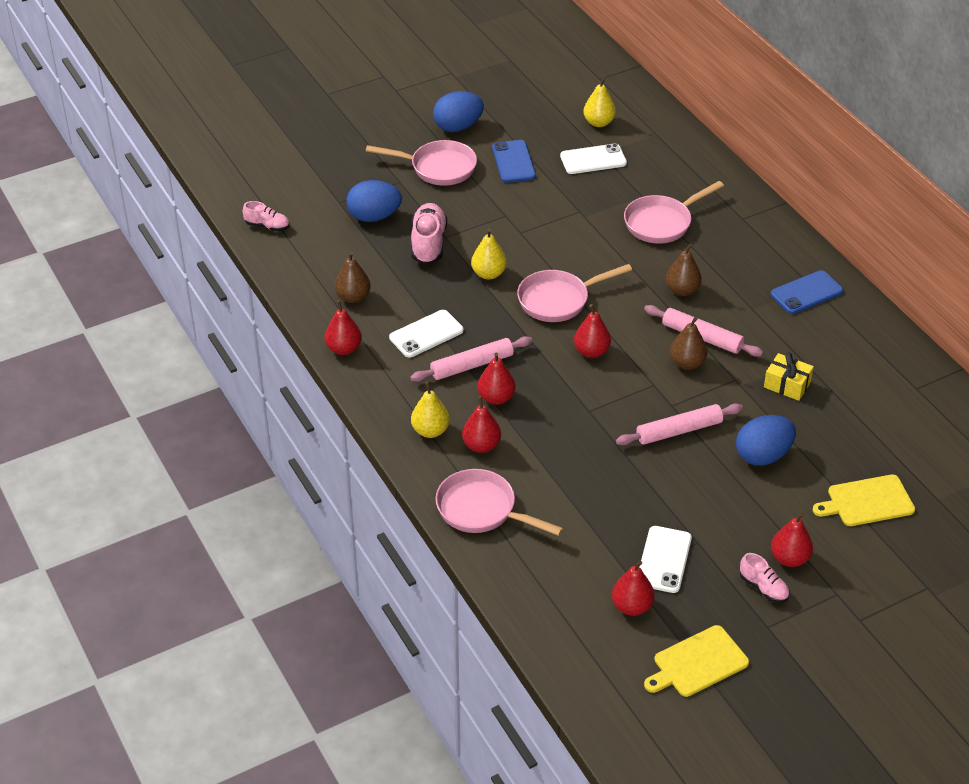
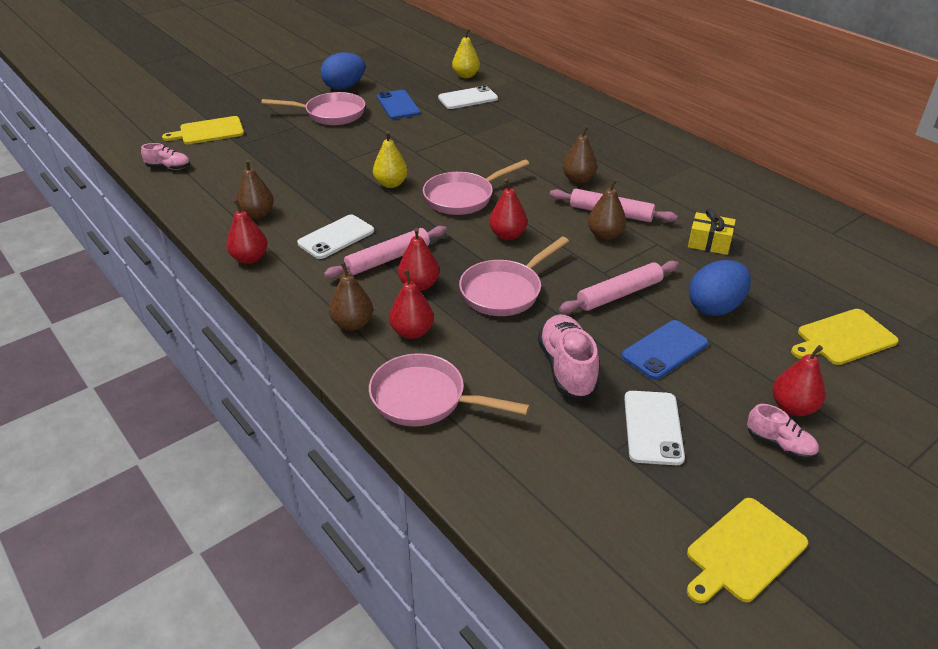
camera: 10 degrees left, 5 degrees down
(308, 179) = (209, 131): none -> yellow cutting board
(374, 217) = (274, 152): blue egg -> none
(428, 244) = (328, 167): pink shoe -> pink shoe (567, 368)
(430, 431) = (352, 324): yellow pear -> brown pear
(632, 606) = (635, 489): red pear -> none
(662, 223) = (542, 134): pink pan -> pink pan (505, 291)
(806, 293) = (692, 171): blue phone -> blue phone (665, 350)

